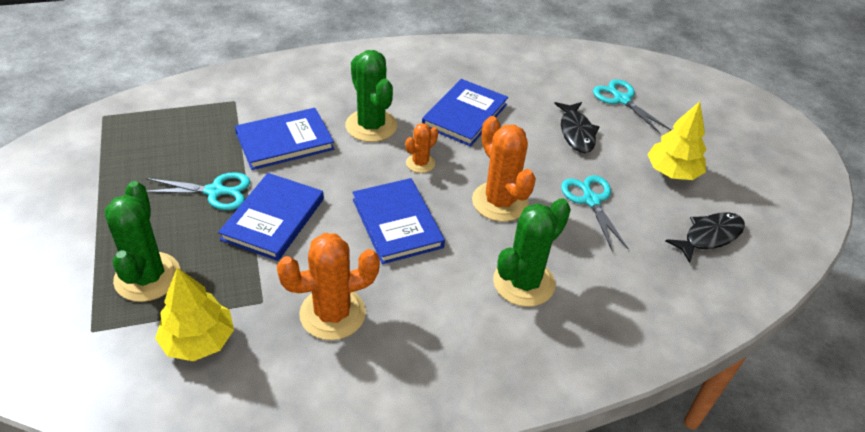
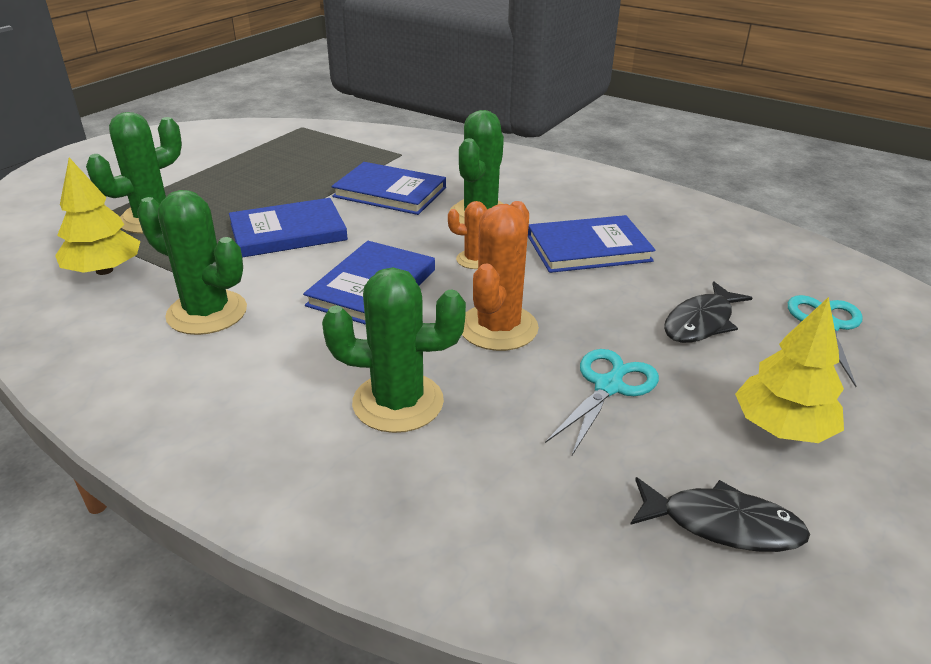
camera: 50 degrees right, 10 degrees down
(216, 191) = (285, 197): turquoise scissors -> none
(332, 313) = (207, 313): orange cactus -> green cactus

